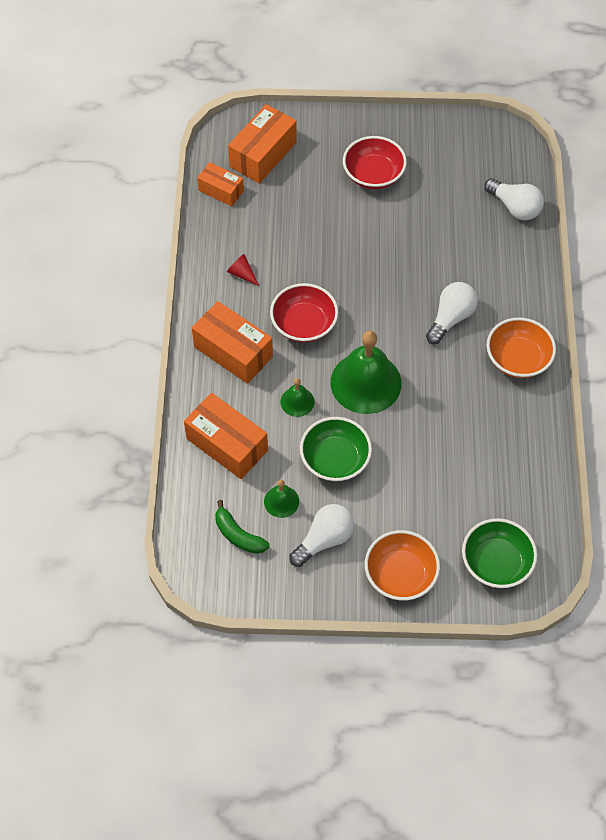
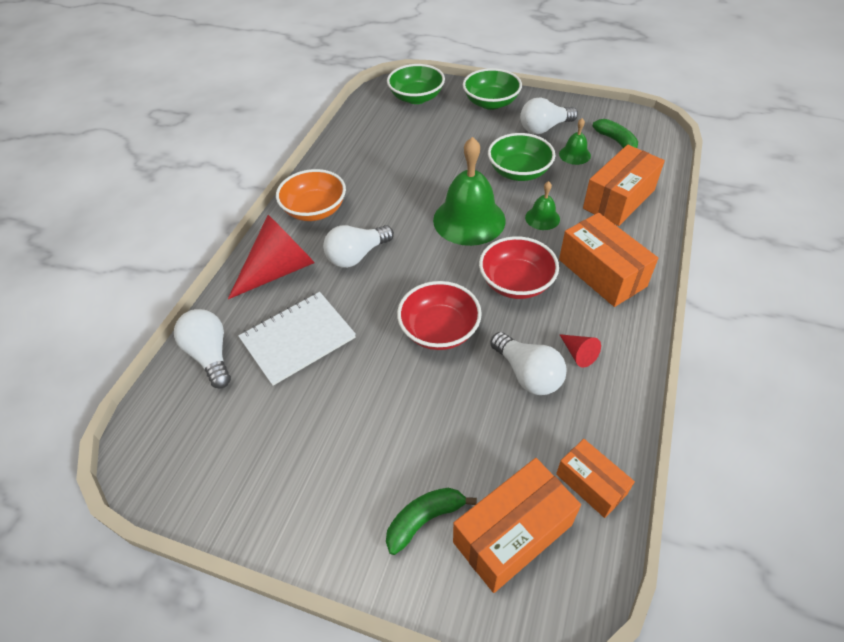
camera: 160 degrees left, 10 degrees down
(227, 444) = (619, 199): orange box -> orange box turned 75 degrees clockwise
(276, 249) = (528, 374): none -> white light bulb
(316, 149) = (424, 519): none -> green banana
(373, 175) = (359, 449): red bowl -> red bowl (439, 330)
(400, 574) = (491, 103): orange bowl -> green bowl
(457, 234) = (298, 339): none -> white notebook
(509, 288) = (279, 270): none -> red cone

